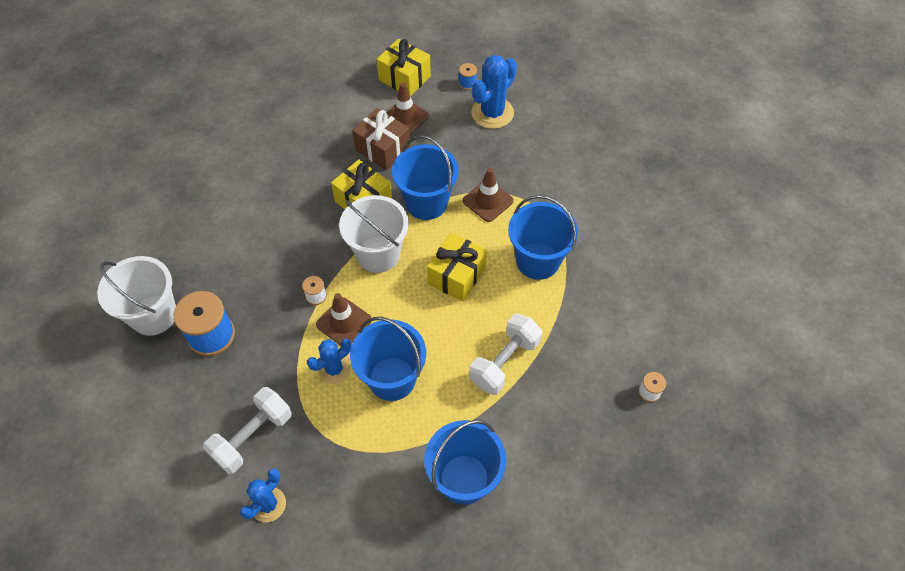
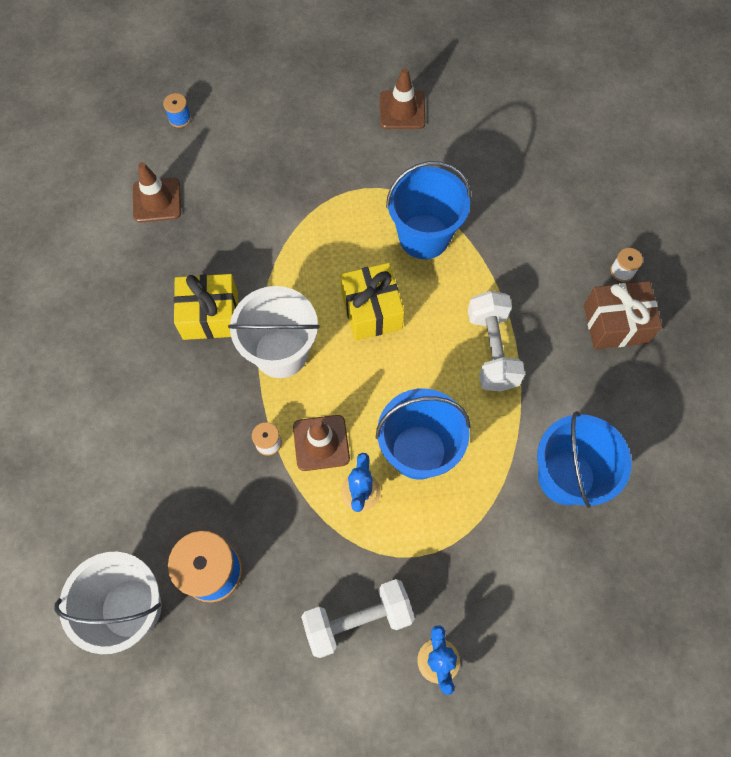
camera: 45 degrees left, 10 degrees up
(252, 436) = (358, 620): white dumbbell -> white dumbbell turned 75 degrees clockwise
(383, 149) = (171, 249): brown gift -> brown gift (615, 324)
(404, 78) = (111, 161): yellow gift -> none
(426, 202) = (270, 266): blue bucket -> none
(488, 201) = (323, 218): brown traffic cone -> brown traffic cone (402, 110)
(492, 113) = (236, 130): blue cactus -> none

